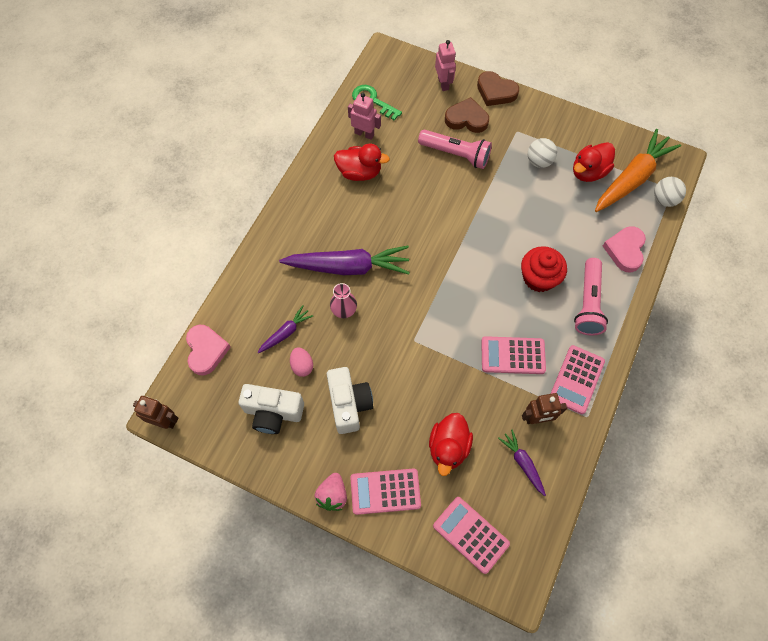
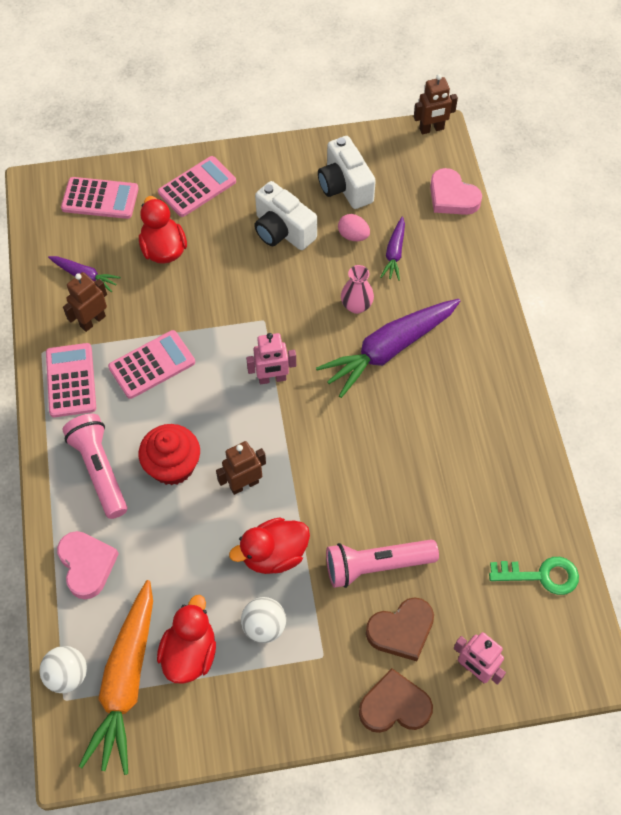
camera: 145 degrees right, 5 degrees down
(273, 413) = (345, 186): white camera -> white camera turned 90 degrees counterclockwise
(332, 495) = (241, 160): pink strawberry -> none
(359, 172) = (470, 464): red duck -> red duck (274, 555)
(364, 134) = (509, 520): pink robot -> pink robot (272, 378)
(501, 240) = (244, 484): none -> brown robot

